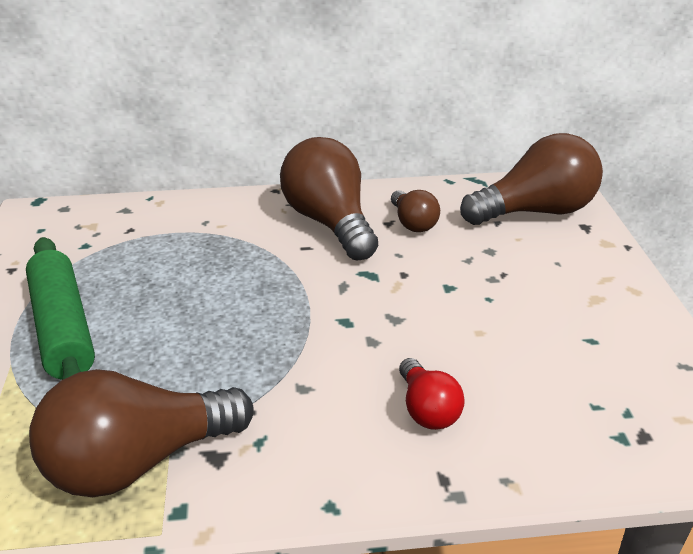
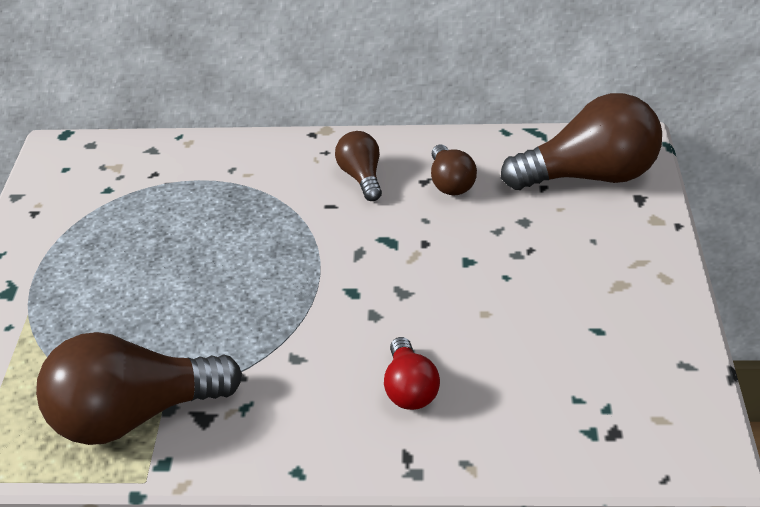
camera: 10 degrees right, 5 degrees up
(63, 328) = (79, 280): green rolling pin -> none
(329, 222) = (361, 177): brown light bulb -> brown light bulb, size x0.51

